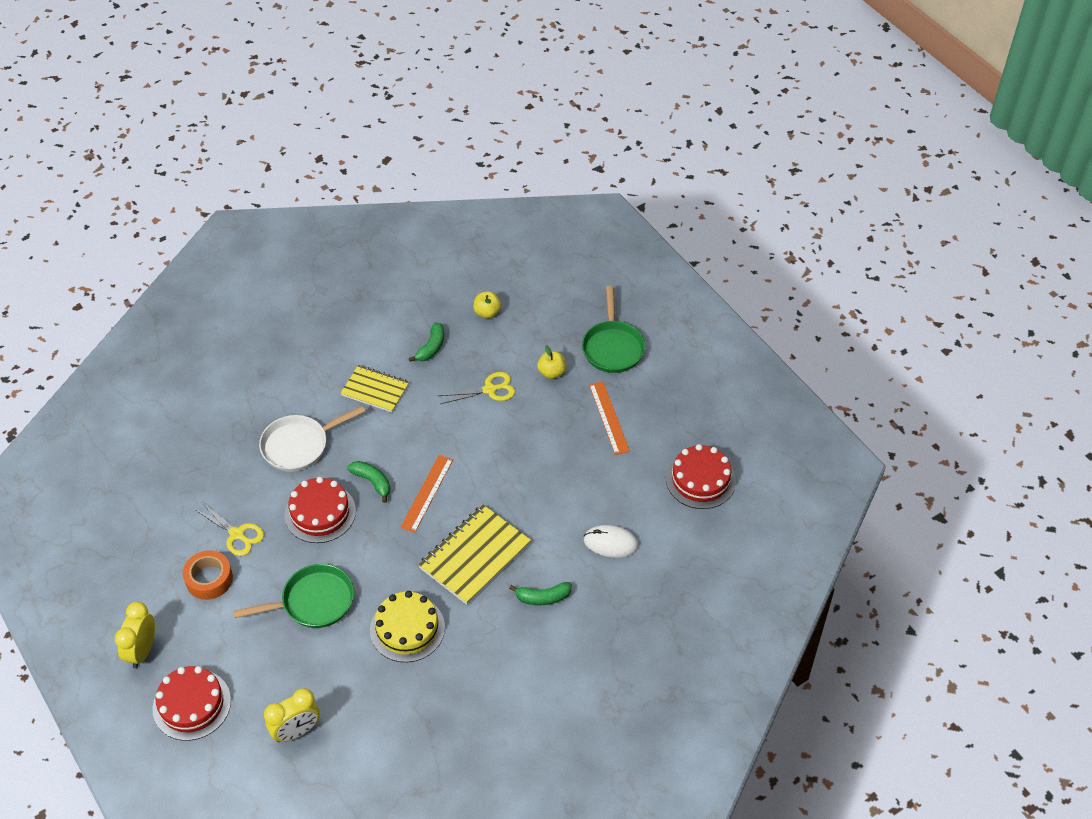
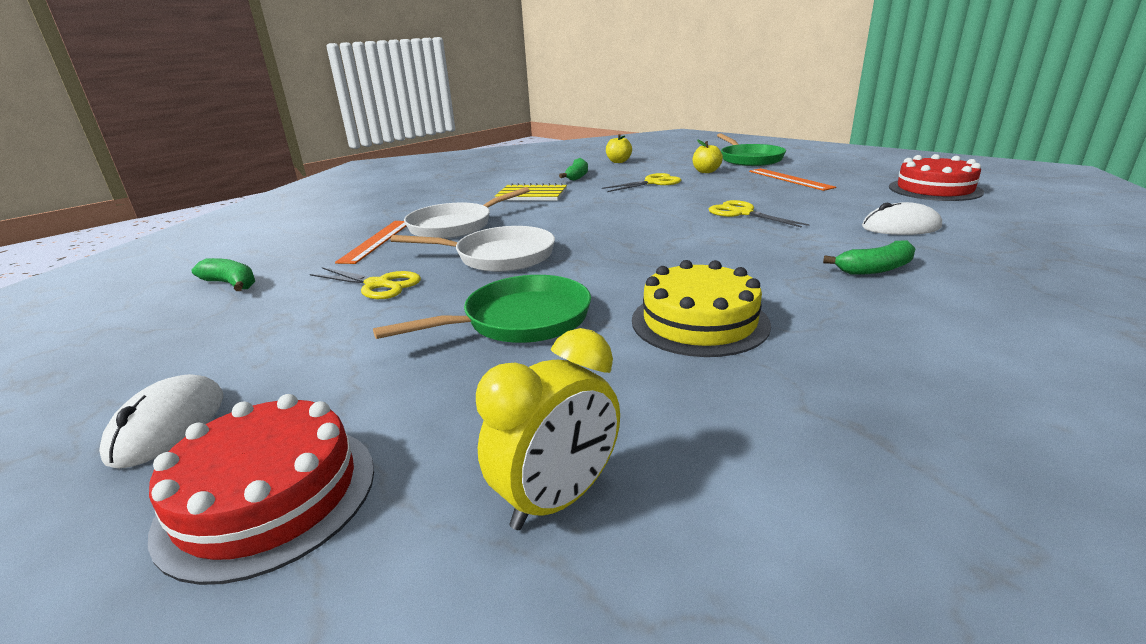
camera: 10 degrees left, 25 degrees down
(142, 651) = (168, 425): yellow clock -> white mouse
(209, 579) = (330, 325): orange tape -> none
(320, 513) = (499, 257): red cake -> white pan
(372, 482) = (559, 232): green banana -> green banana (231, 284)
(427, 493) = (633, 230): orange ruler -> orange ruler (377, 241)
(475, 556) = (739, 255): yellow notebook -> none
(521, 484) = (742, 213): none -> yellow scissors

